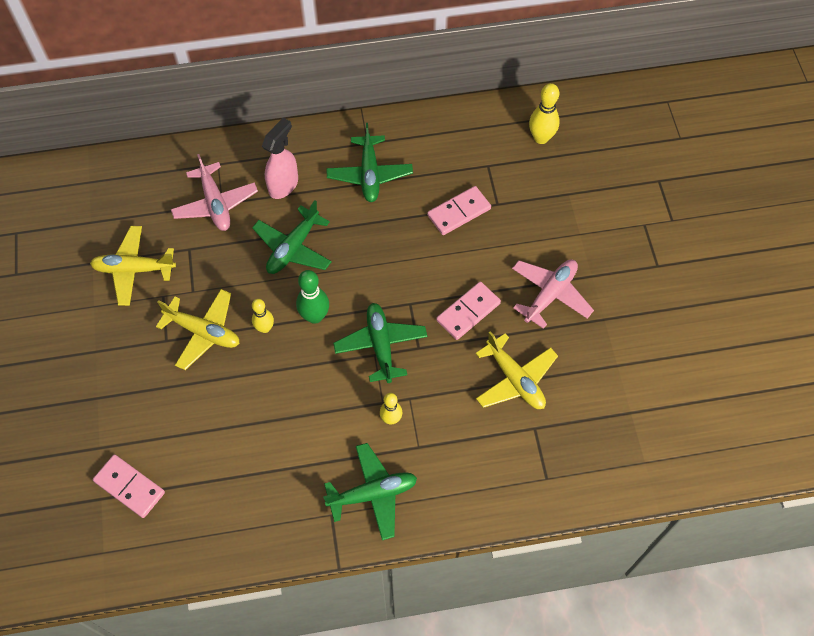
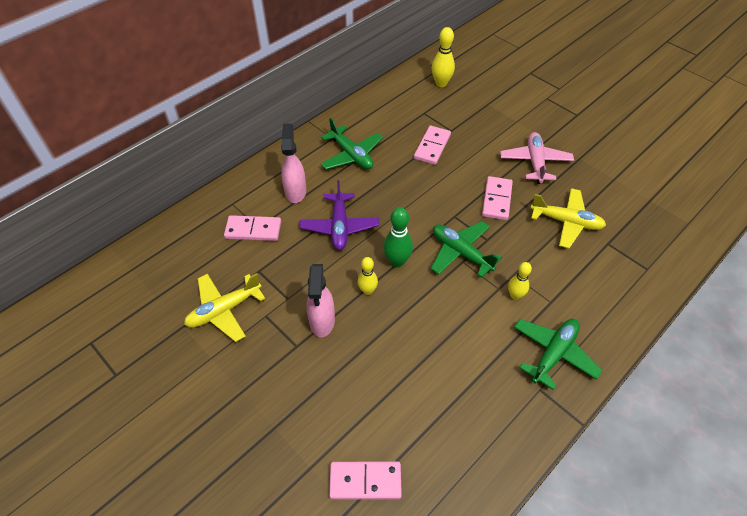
camera: 35 degrees left, 10 degrees down
(203, 332) = (322, 321): yellow plane -> pink spray bottle
(215, 204) = (253, 230): pink plane -> pink domino
(293, 248) = (339, 227): green plane -> purple plane

